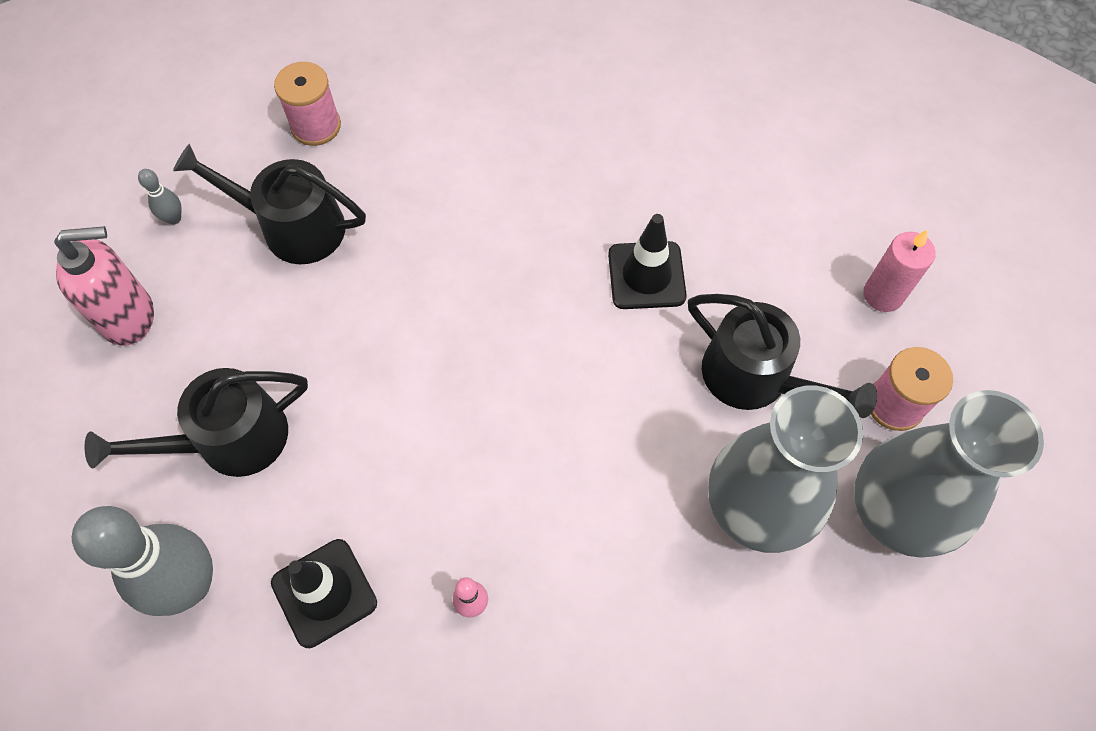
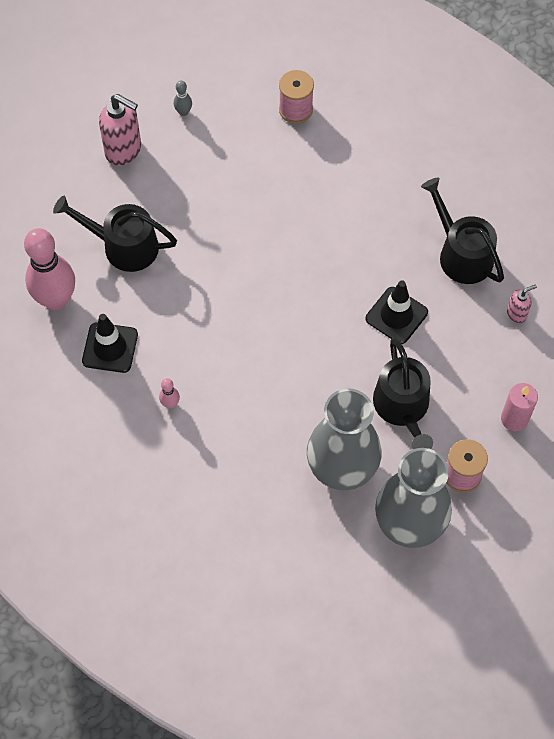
camera: 40 degrees right, 0 degrees up
(190, 584) = (56, 299): grey bowling pin -> pink bowling pin
(293, 227) = (238, 159): black watering can -> black watering can (461, 254)
(770, 178) = (517, 314): none -> pink soap dispenser

